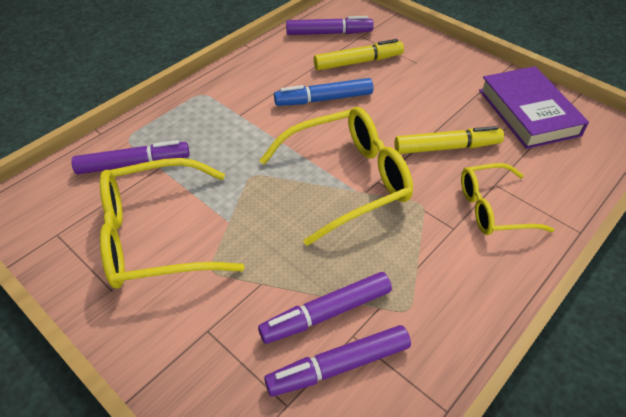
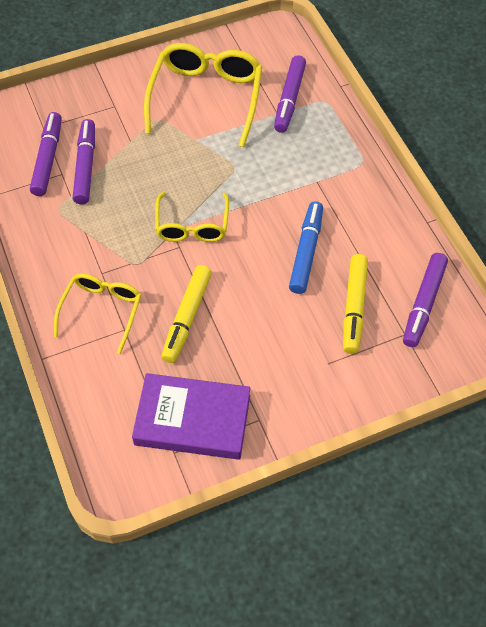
camera: 115 degrees right, 10 degrees up
(347, 180) = (192, 225): yellow glasses -> yellow glasses, size x0.61

